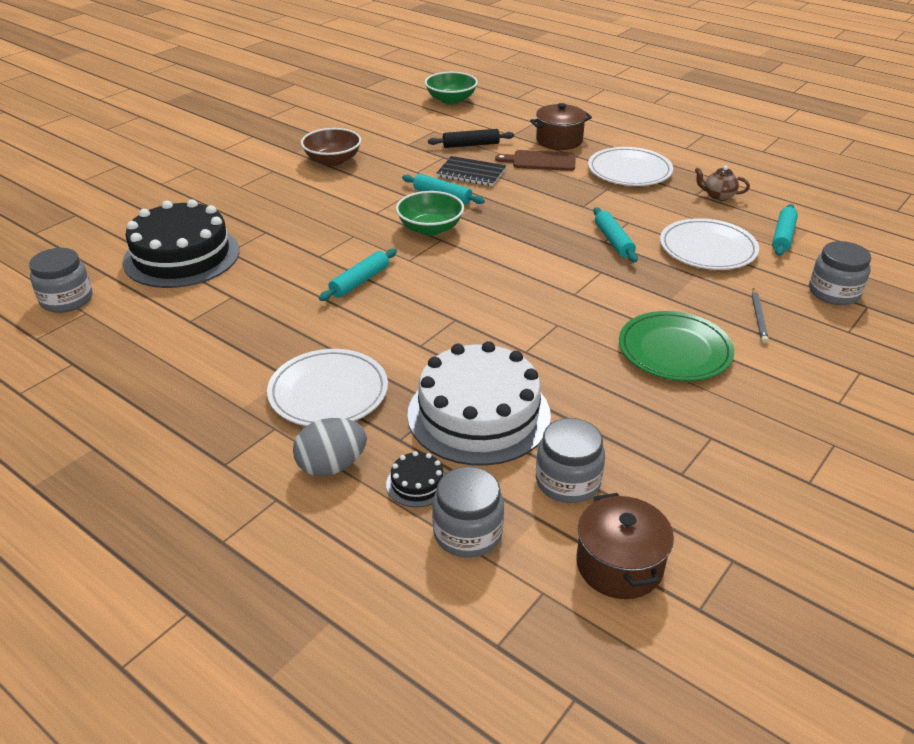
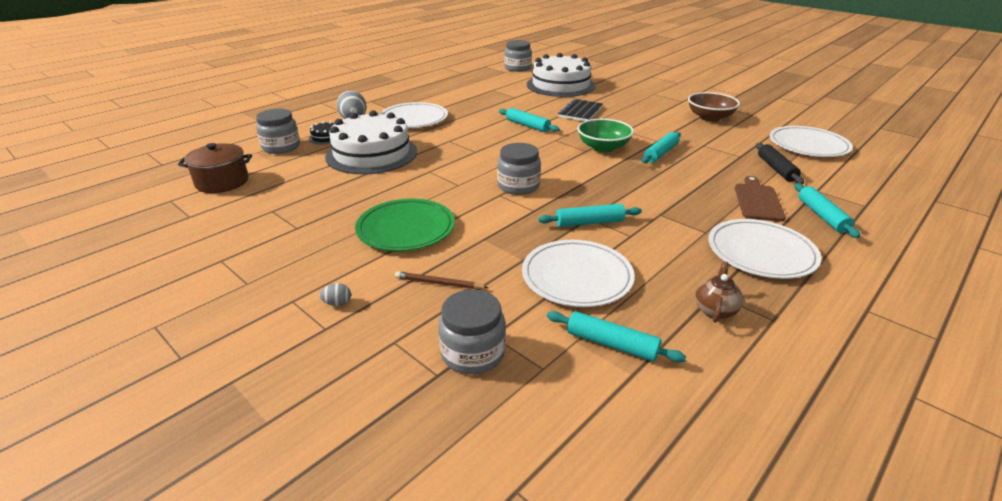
camera: 95 degrees right, 5 degrees down
(181, 256) = (560, 85): black cake -> white cake
(411, 123) = (808, 145): none -> white plate
(451, 100) = (888, 164): green bowl -> none
(471, 173) = (711, 166): black notebook -> black notebook (580, 112)
(559, 140) = (822, 216): brown pot -> turquoise rolling pin
(568, 481) = (296, 174): grey jar -> grey jar (518, 186)
(758, 317) = (439, 283): grey pencil -> brown pencil
(824, 372) = (337, 303): none -> grey egg

